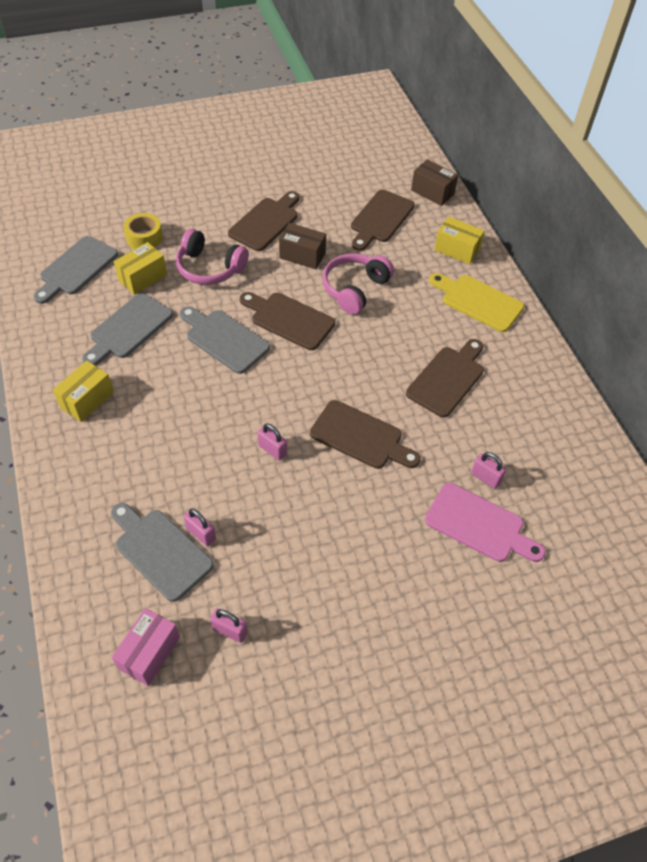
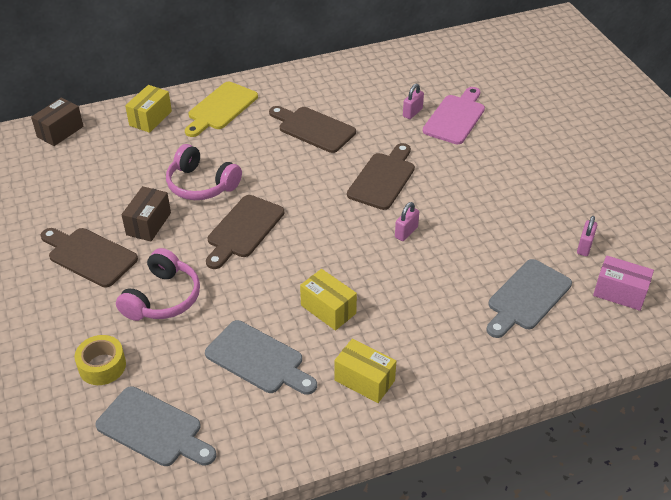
camera: 90 degrees left, 10 degrees down
(143, 278) = (175, 357): yellow box -> yellow box (328, 309)
(201, 534) = (503, 272): pink padlock -> none
(224, 339) = (272, 276): grey cutting board -> none
(380, 219) = (97, 168): brown cutting board -> none

